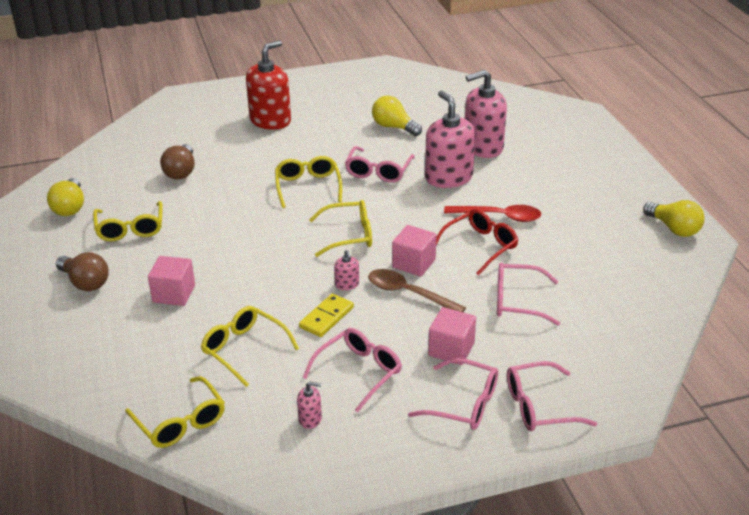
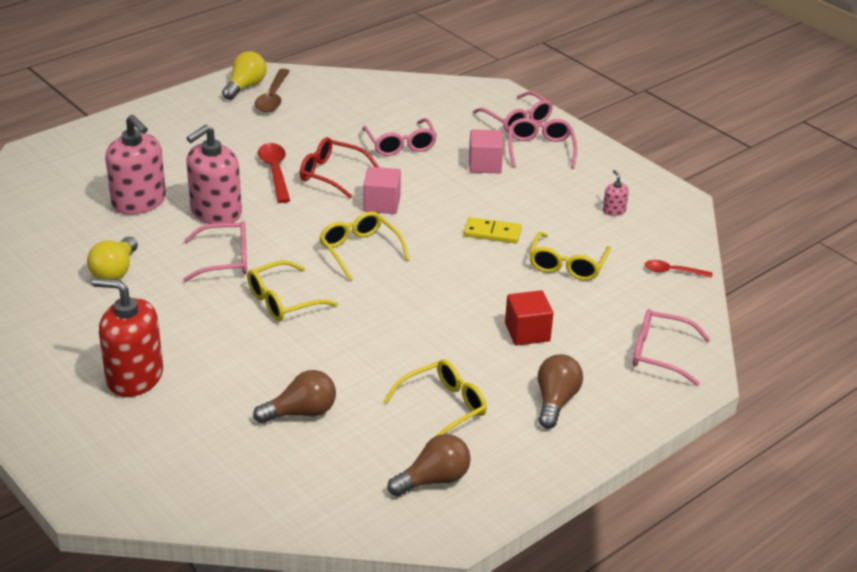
camera: 115 degrees left, 0 degrees up
(70, 207) = (433, 480): yellow light bulb -> brown light bulb
(174, 294) = (527, 332): pink cube -> red cube
(180, 421) = (672, 271): yellow glasses -> red spoon
(347, 284) = (438, 233): pink soap dispenser -> none
(358, 373) = (546, 201): pink glasses -> pink glasses (661, 354)
(408, 293) = (428, 198): brown spoon -> brown spoon (273, 97)

